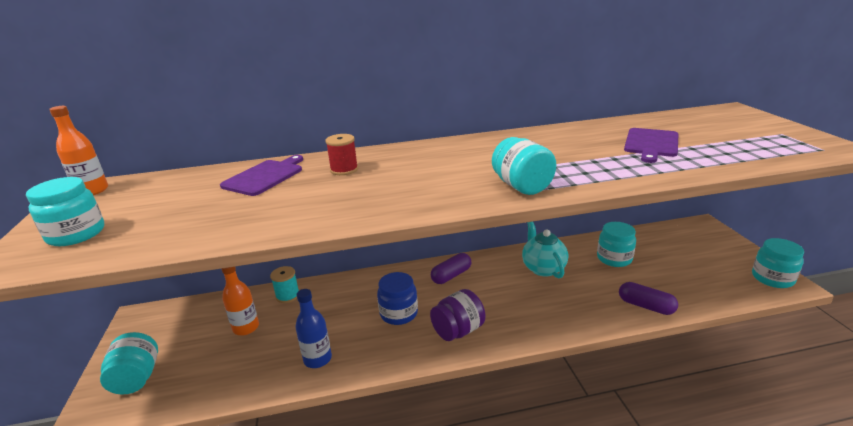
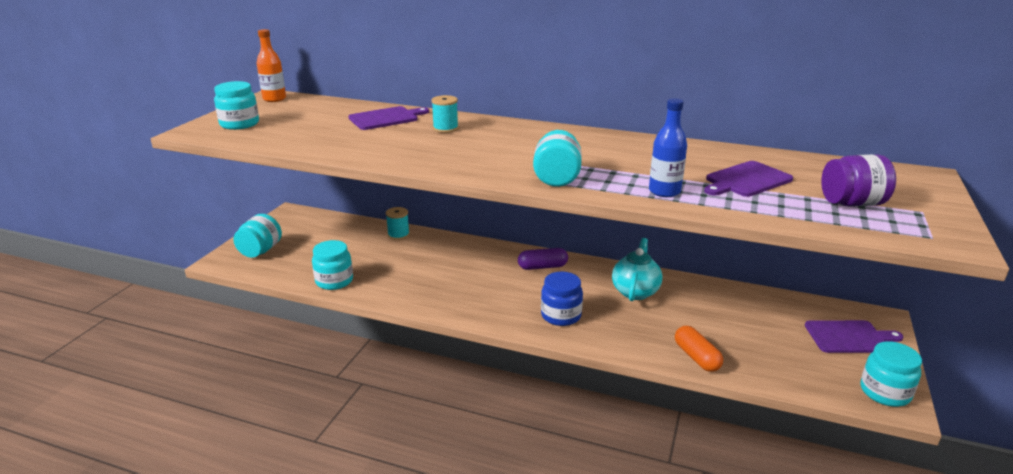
camera: 30 degrees right, 0 degrees up
(246, 328) = (350, 246): orange bottle -> none
(317, 359) = (378, 284): blue bottle -> blue bottle (664, 191)
(344, 170) = (445, 128): red spool -> turquoise spool
(399, 313) = (467, 278): blue jar -> blue jar (561, 315)
(458, 330) = (500, 307): purple jar -> purple jar (852, 203)
(614, 258) = (721, 310): turquoise jar -> turquoise jar (334, 281)
(646, 306) = (696, 357): purple capsule -> orange capsule
(705, 246) = (849, 337): none -> purple cutting board

